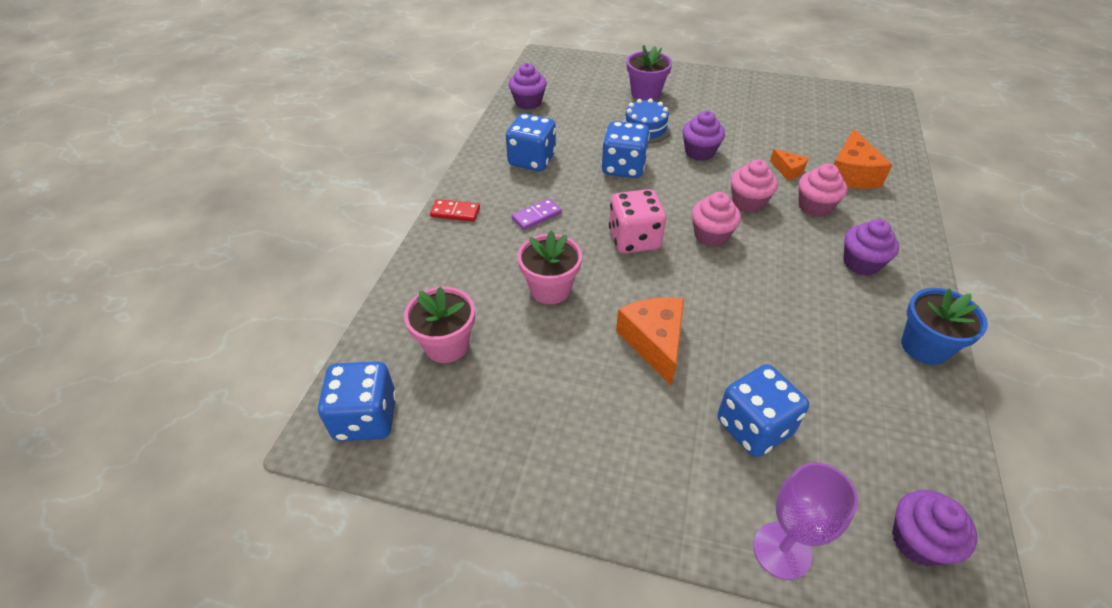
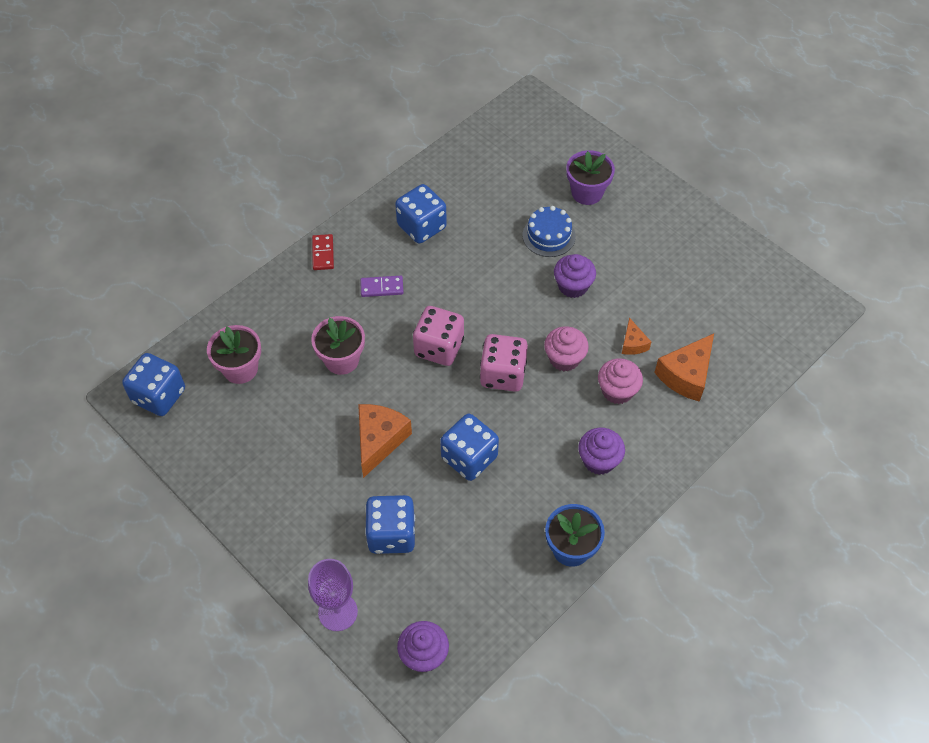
camera: 30 degrees right, 10 degrees up
(455, 212) = (323, 253): red domino -> red domino turned 45 degrees clockwise
(528, 102) = (469, 156): purple cupcake -> none
(623, 167) = (491, 271): blue dice -> blue dice (469, 458)
(711, 235) = (503, 374): pink cupcake -> pink dice

